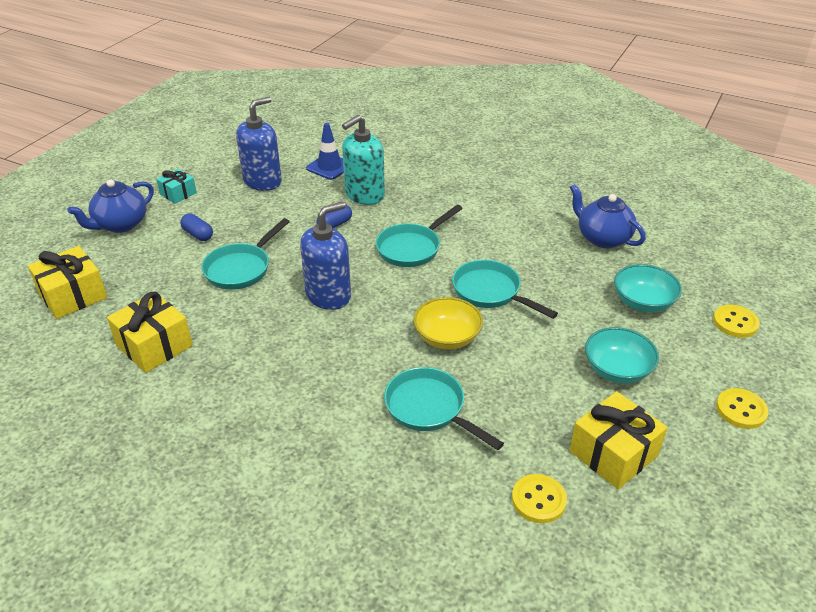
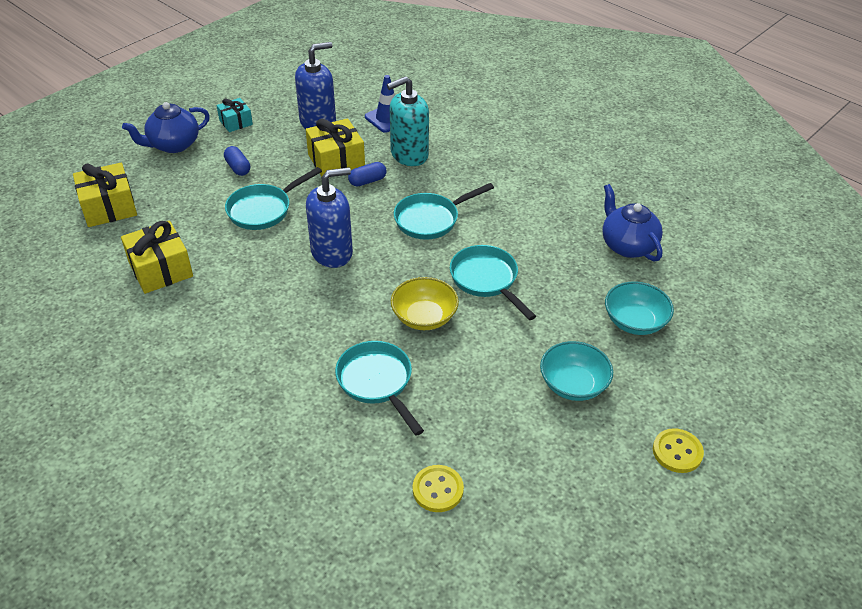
camera: 15 degrees right, 5 degrees up
(613, 453) = (528, 464): yellow gift -> yellow gift (336, 161)
(735, 322) = (720, 362): yellow button -> none

